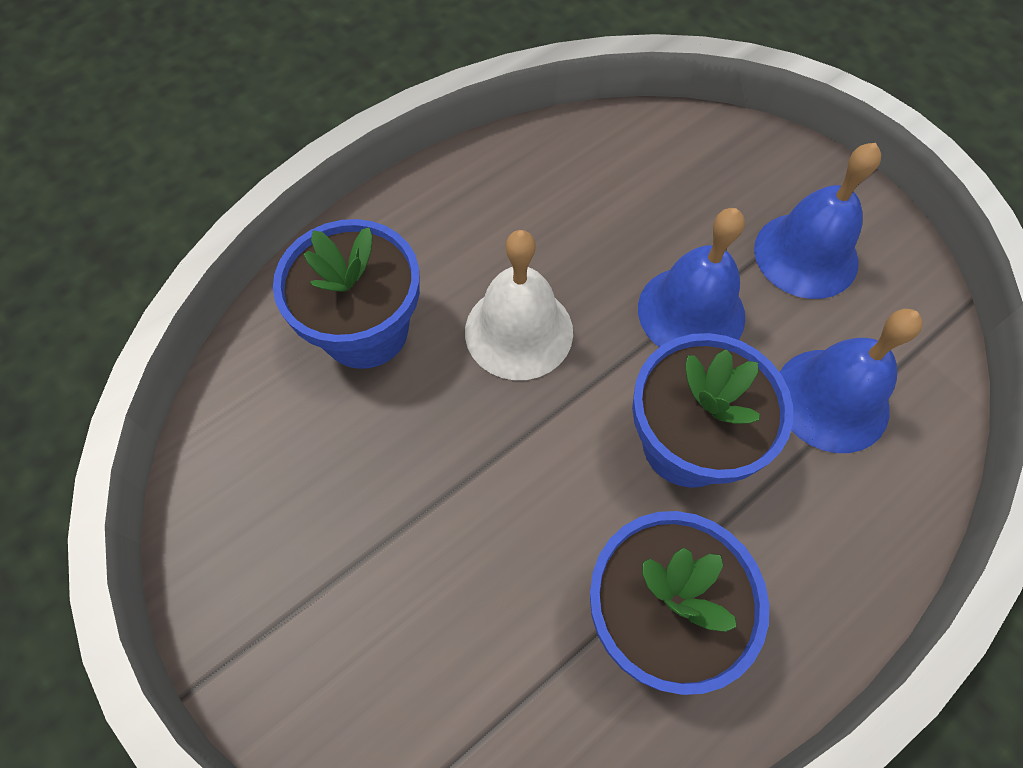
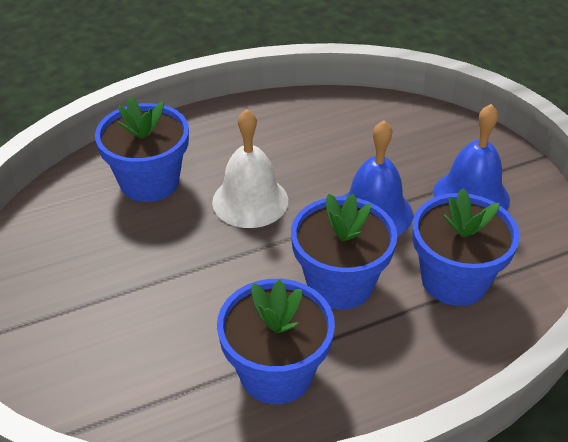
camera: 15 degrees right, 20 degrees down
(831, 399) = (454, 280): blue bell -> blue flower pot

